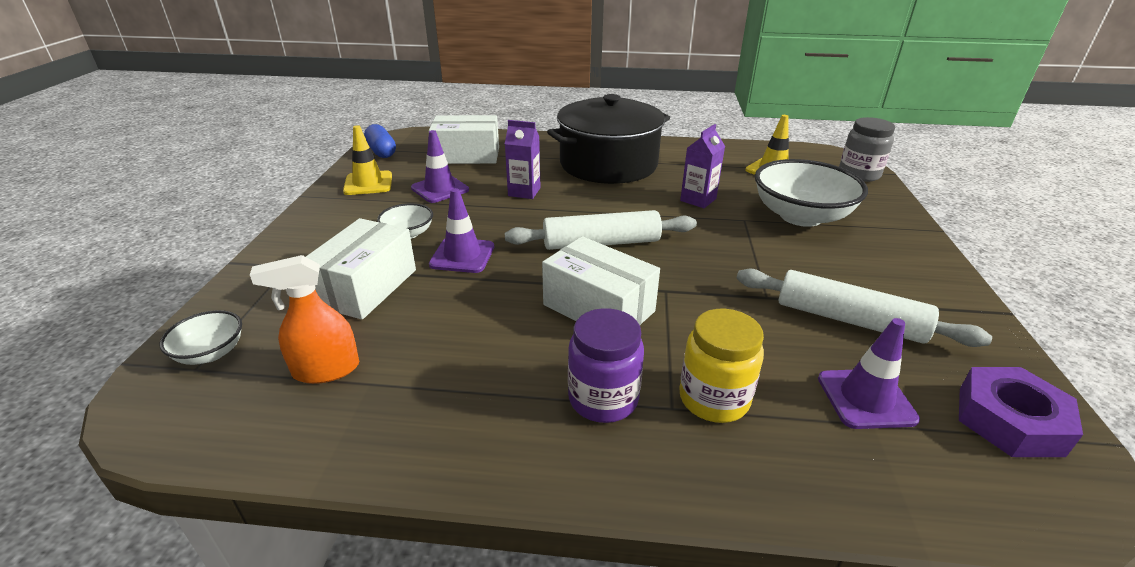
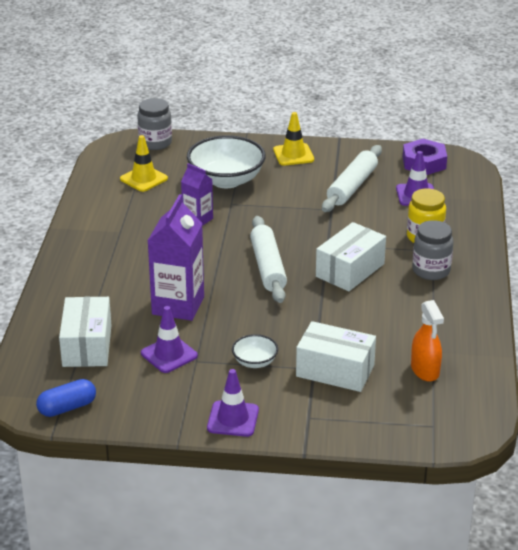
camera: 90 degrees left, 0 degrees up
(211, 353) = (417, 423): white bowl -> none
(368, 183) = (153, 402): yellow traffic cone -> yellow traffic cone (293, 155)
(462, 256) = (289, 330): purple traffic cone -> purple traffic cone (233, 419)
(524, 192) = (178, 305): purple carton -> purple carton, size x1.76
(603, 399) = (431, 271): purple jar -> grey jar
(608, 164) = (121, 259): black pot -> none

